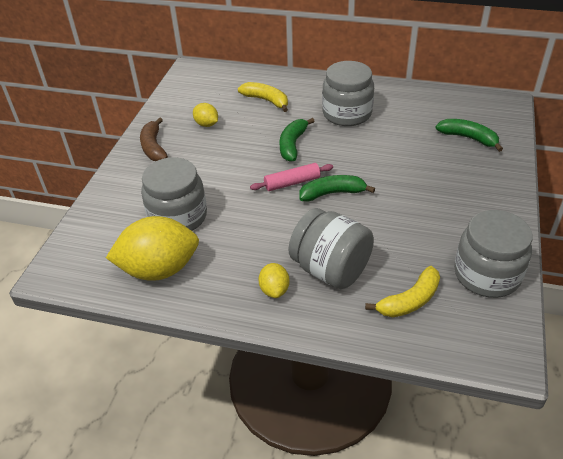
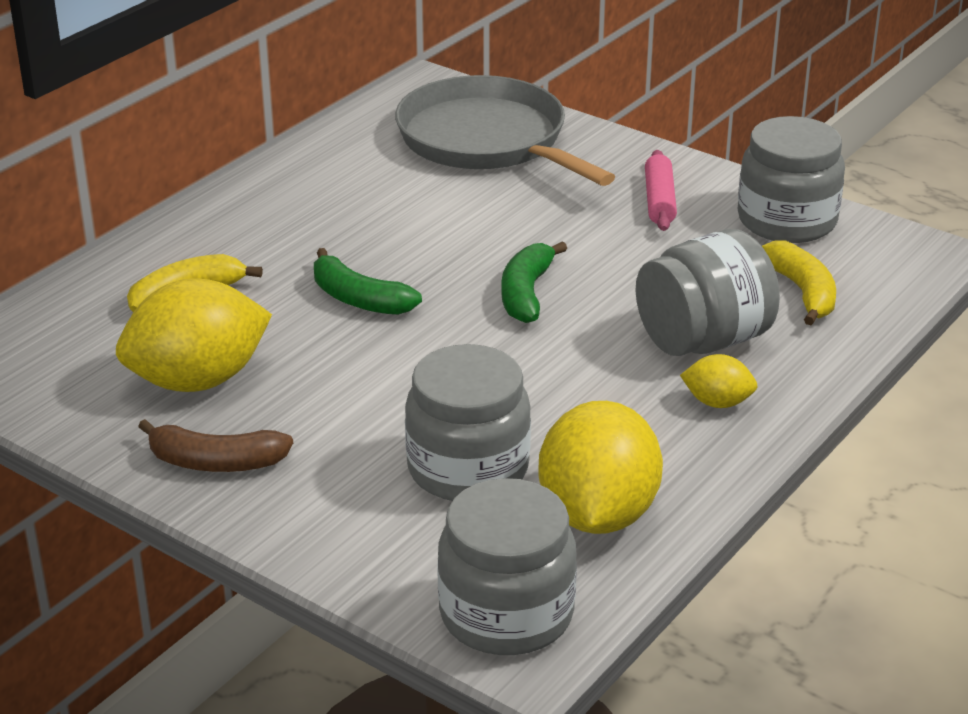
camera: 70 degrees left, 10 degrees down
(206, 124) = (198, 380): yellow lemon -> yellow lemon, size x2.11
(292, 183) = (467, 325): pink rolling pin -> pink rolling pin (659, 201)
(347, 113) = (317, 223): grey jar -> grey jar (506, 614)
(468, 138) = (487, 140): green banana -> grey pan

